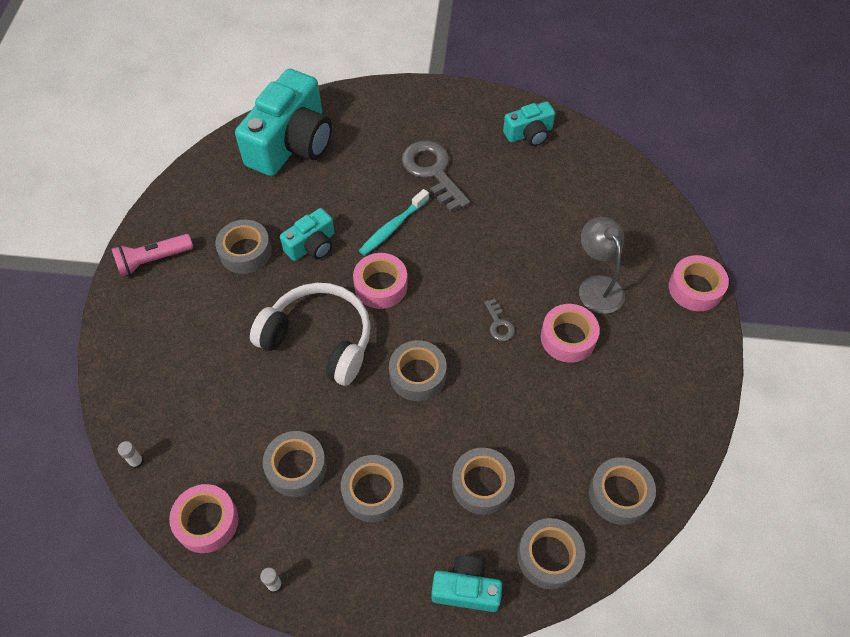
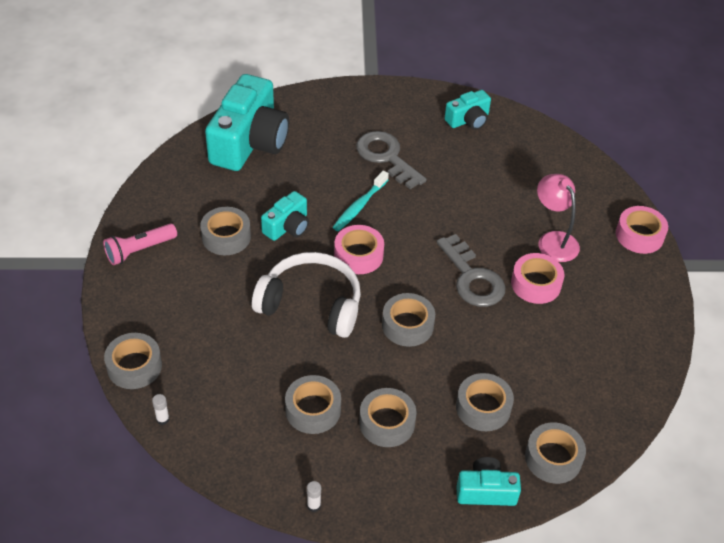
camera: 10 degrees left, 10 degrees down
(207, 521) = (240, 461): pink tape -> none
(499, 324) = (472, 278): grey key -> grey key, size x2.14
(597, 286) = (553, 240): grey lamp -> pink lamp
(619, 494) = (604, 404): grey tape -> grey tape (134, 366)

